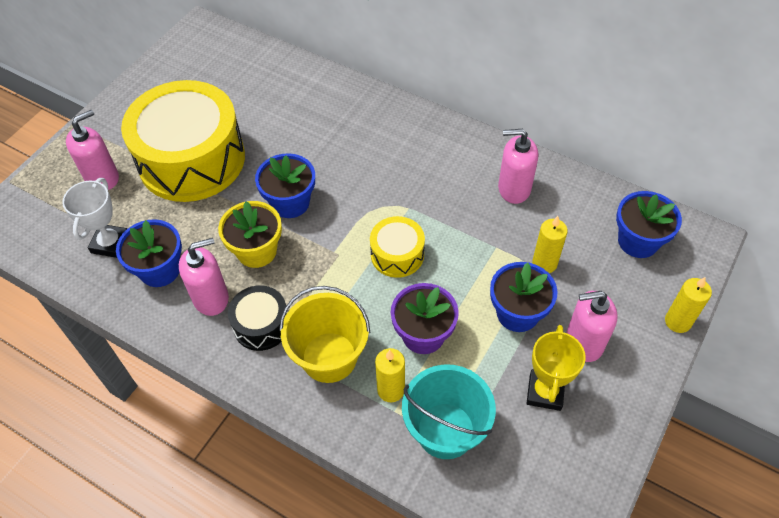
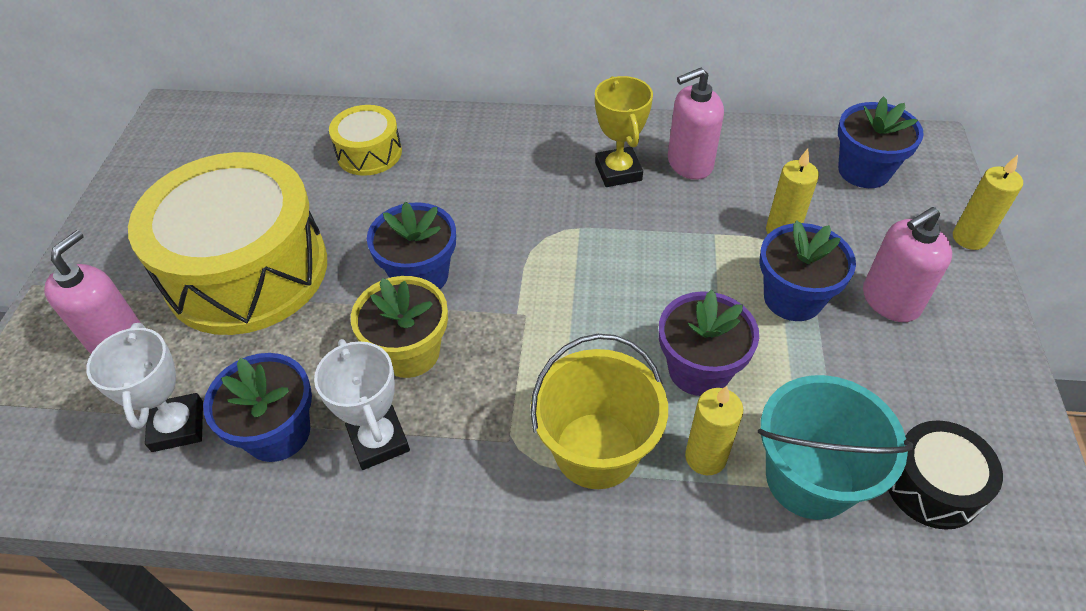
camera: 25 degrees left, 5 degrees down
(211, 298) = (379, 441): pink soap dispenser -> white trophy
(261, 325) = (475, 447): black drum -> black drum (932, 485)
(397, 254) = (601, 286): yellow drum -> yellow drum (369, 153)
(545, 392) = (891, 377): yellow trophy -> yellow trophy (618, 171)

